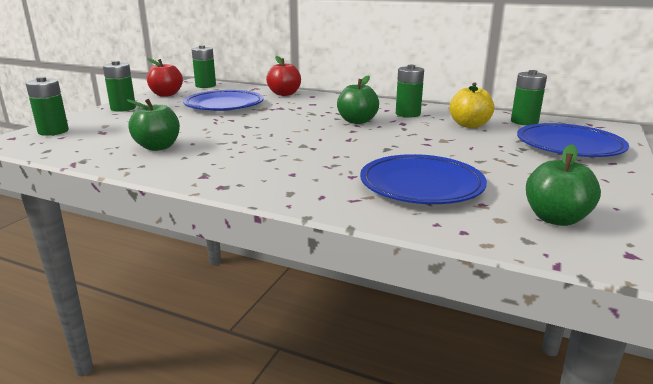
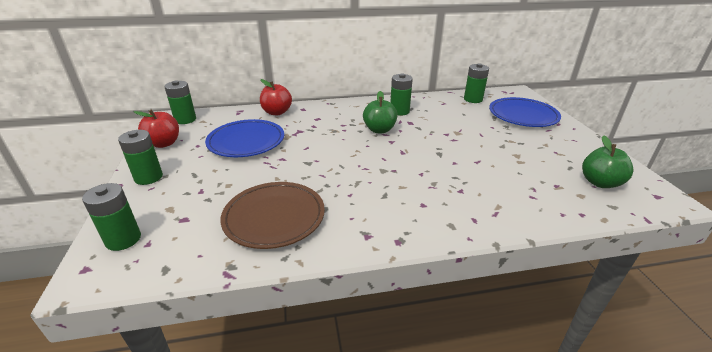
camera: 35 degrees left, 10 degrees up
(158, 147) = (274, 217): green apple -> brown plate
(421, 185) = (508, 182): blue plate -> none
(469, 125) = (450, 112): yellow apple -> none

